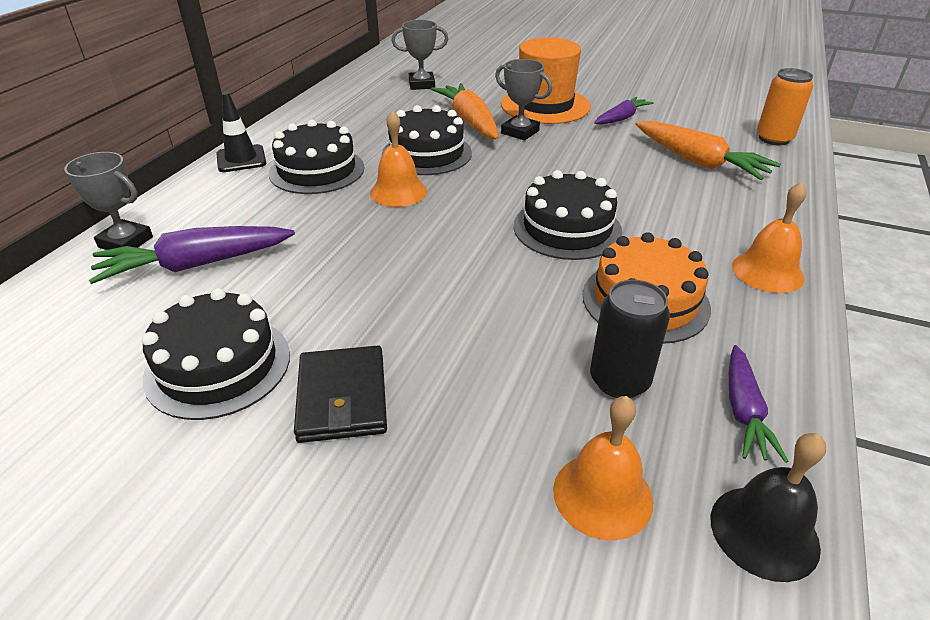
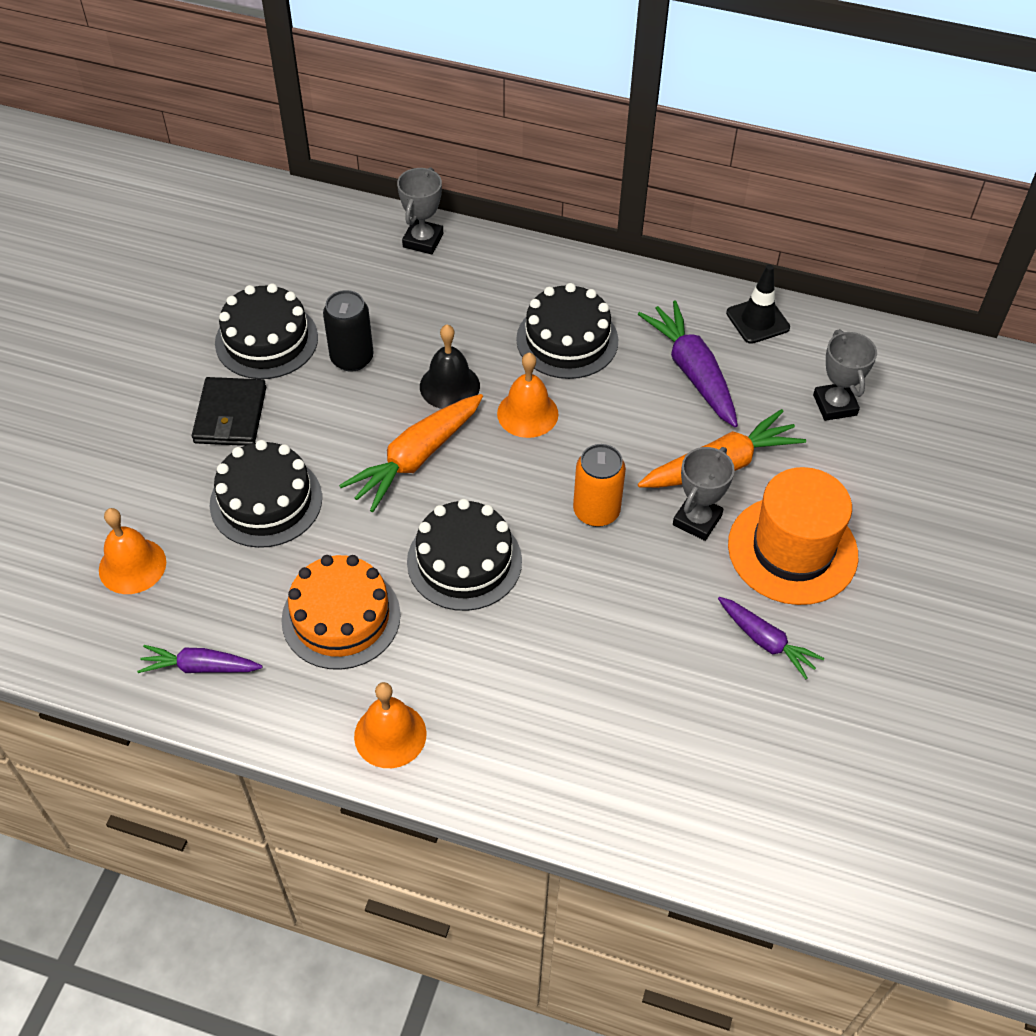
camera: 85 degrees right, 15 degrees up
(196, 265) = (391, 294): purple carrot -> purple carrot (692, 372)
(241, 159) = (584, 275): black traffic cone -> black traffic cone (757, 320)
(342, 397) = (230, 415): black wallet -> black wallet turned 75 degrees counterclockwise
(427, 153) = (621, 429): black cake -> black cake (266, 501)
(619, 381) = (238, 586): black can -> black can (352, 358)
(698, 161) = (640, 717): orange carrot -> orange carrot (416, 458)
(764, 532) = (94, 654): black bell -> black bell (449, 386)
(774, 139) = (730, 834): orange can -> orange can (596, 511)

